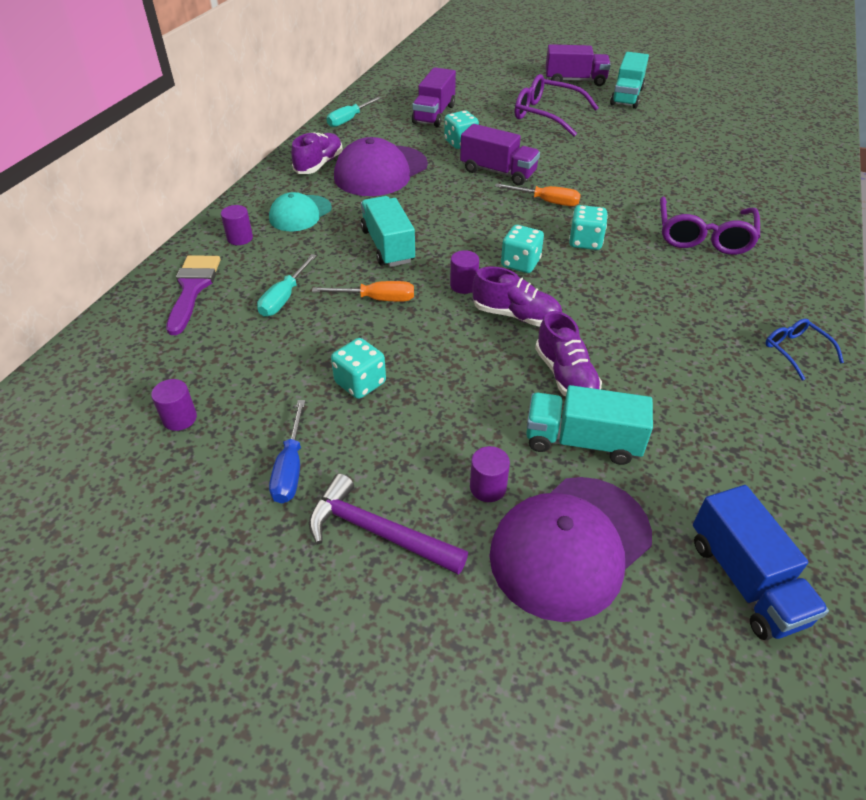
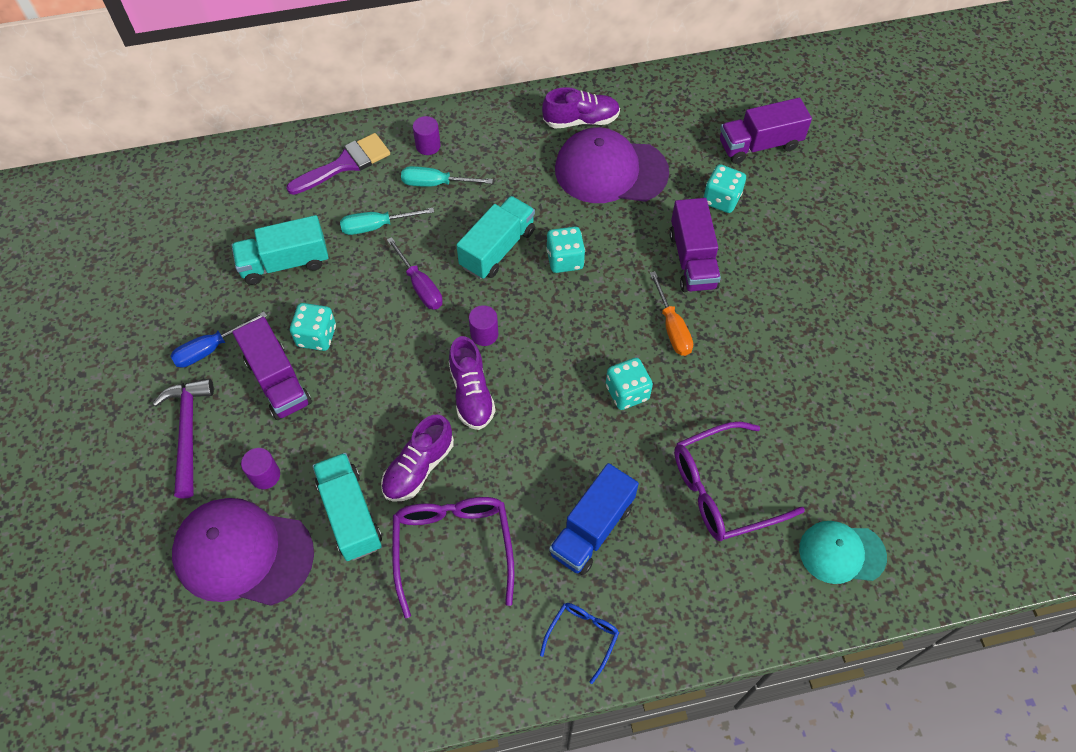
camera: 55 degrees right, 15 degrees up
(180, 418) = (214, 257): purple cylinder -> none
(300, 213) = (494, 160): turquoise cap -> turquoise cap (841, 553)
(349, 120) = (681, 88): turquoise screwdriver -> turquoise screwdriver (436, 183)
(376, 299) = (420, 286): orange screwdriver -> purple screwdriver
(520, 263) = (550, 358): turquoise dice -> turquoise dice (565, 260)
(547, 115) = (856, 238): purple glasses -> purple glasses (453, 548)
(575, 81) = (971, 223): purple truck -> purple truck (278, 381)
(626, 96) = (982, 291): turquoise truck -> turquoise truck (285, 263)
(745, 580) = (277, 681): blue truck -> blue truck (592, 529)

